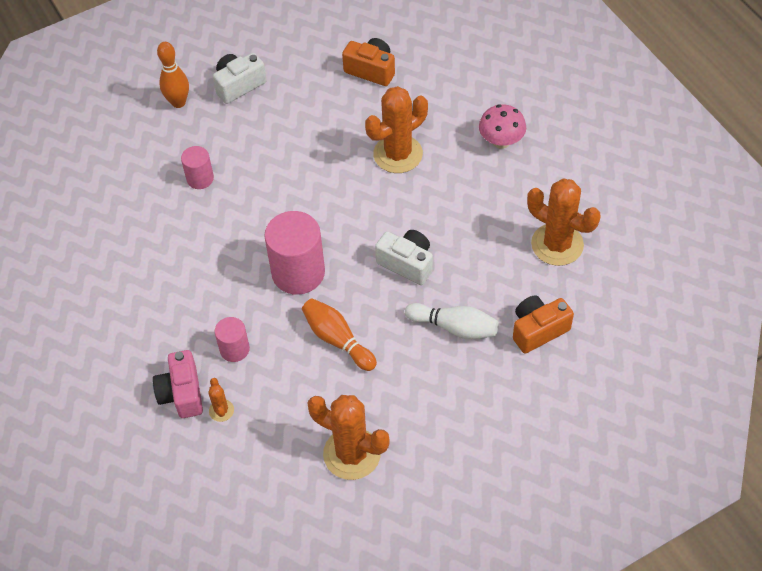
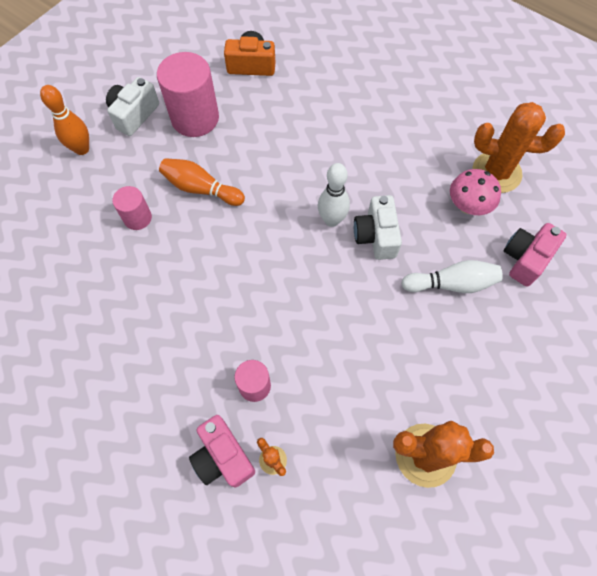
camera: 25 degrees left, 10 degrees up
(298, 273) = (279, 281): pink cylinder -> pink cylinder (195, 118)
(337, 339) = (350, 337): orange bowling pin -> orange bowling pin (201, 188)
(373, 236) = (332, 220): none -> white bowling pin
(398, 154) = (314, 134): orange cactus -> none
(407, 263) = (376, 236): white camera -> white camera turned 105 degrees counterclockwise
(501, 141) = (398, 95): pink mushroom -> pink mushroom (467, 206)
(538, 330) = (525, 259): orange camera -> pink camera

